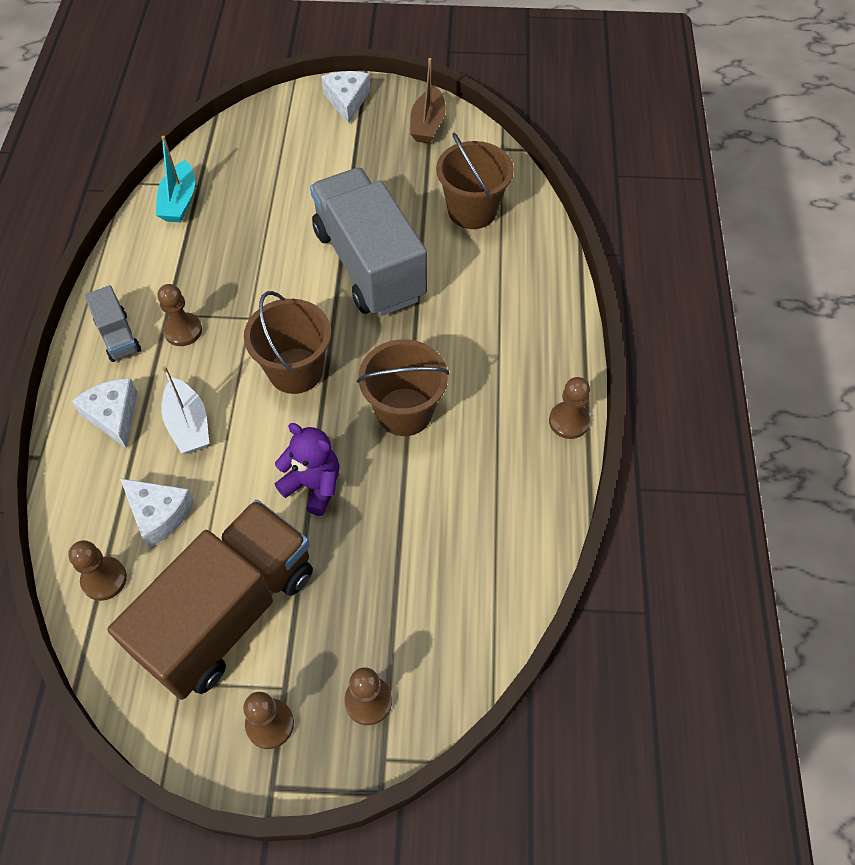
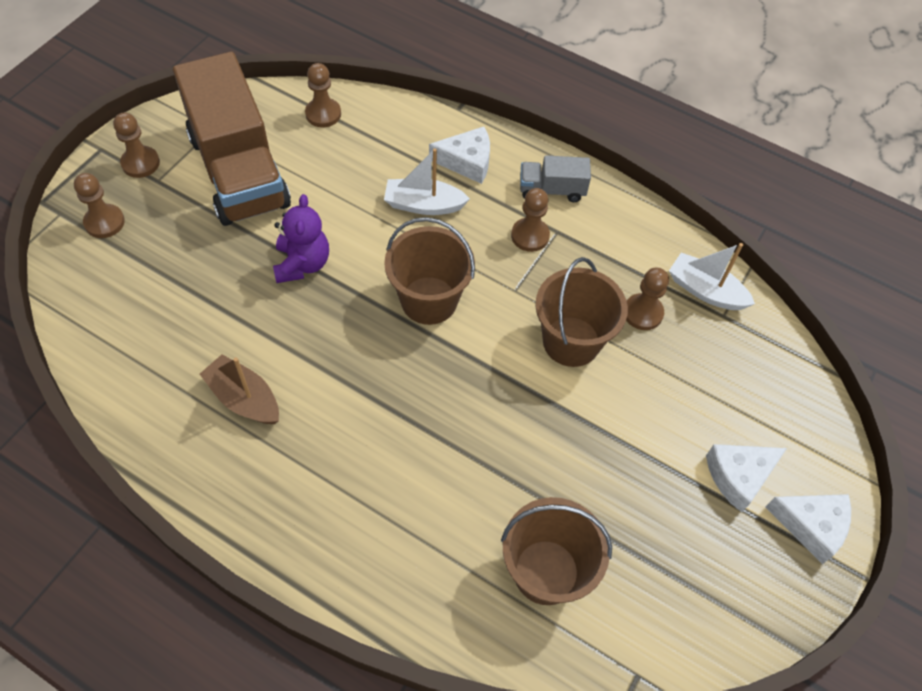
camera: 115 degrees right, 0 degrees up
(159, 514) = (353, 160): white cheese -> white cheese (738, 476)
(179, 201) = (705, 291): turquoise boat -> white boat
(313, 485) = (302, 264): purple teddy bear -> purple teddy bear turned 60 degrees counterclockwise
(369, 264) = (523, 421): grey truck -> none
(404, 412) = (324, 364): brown bucket -> brown bucket (571, 341)
(428, 125) = (725, 602): brown boat -> brown boat (244, 398)
(568, 421) = (209, 501): brown pawn -> brown pawn (643, 313)

